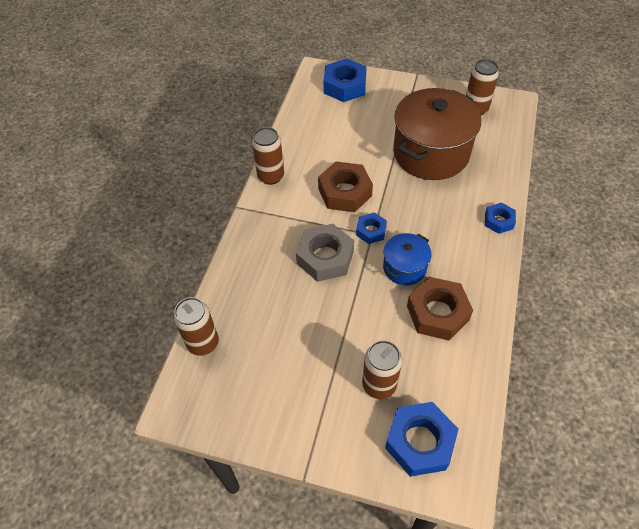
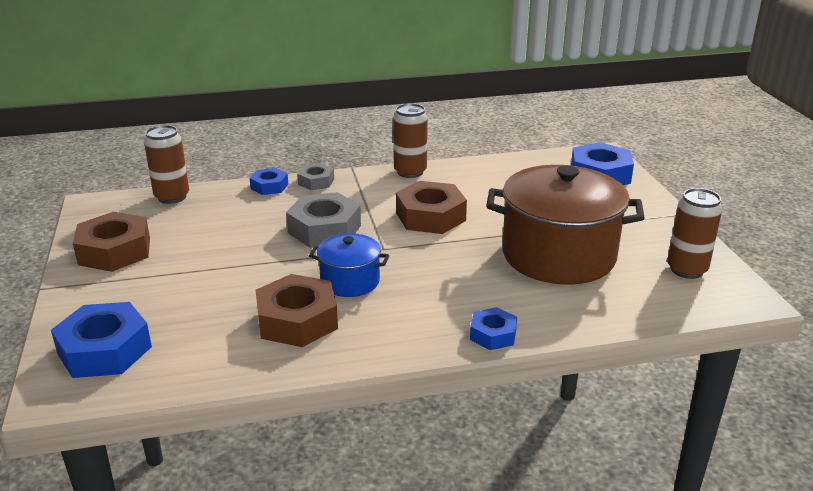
camera: 60 degrees right, 25 degrees down
(246, 237) = (316, 182): none -> grey nut
(274, 407) = (115, 251): none -> brown nut
(371, 231) = (387, 246): blue nut -> blue nut (269, 186)
(379, 385) = (170, 304): brown can -> none

